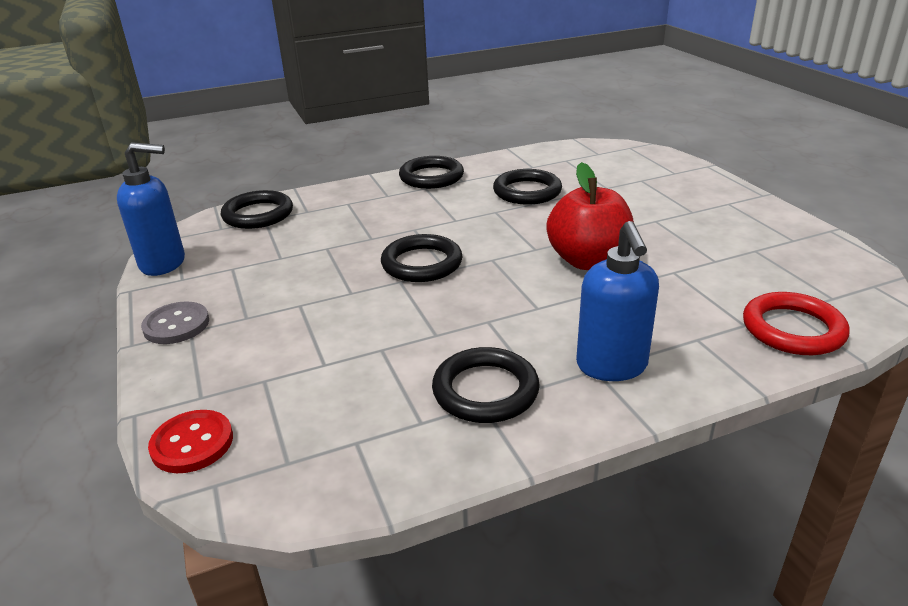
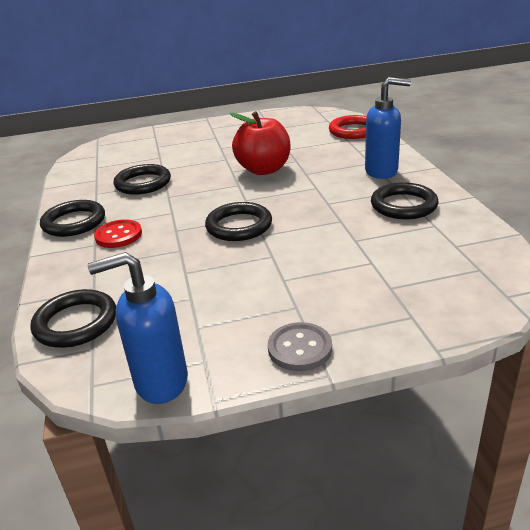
camera: 80 degrees left, 0 degrees up
(164, 263) = (160, 382): blue soap dispenser -> blue soap dispenser turned 105 degrees counterclockwise
(192, 443) = (468, 312): red button -> red button (118, 235)

